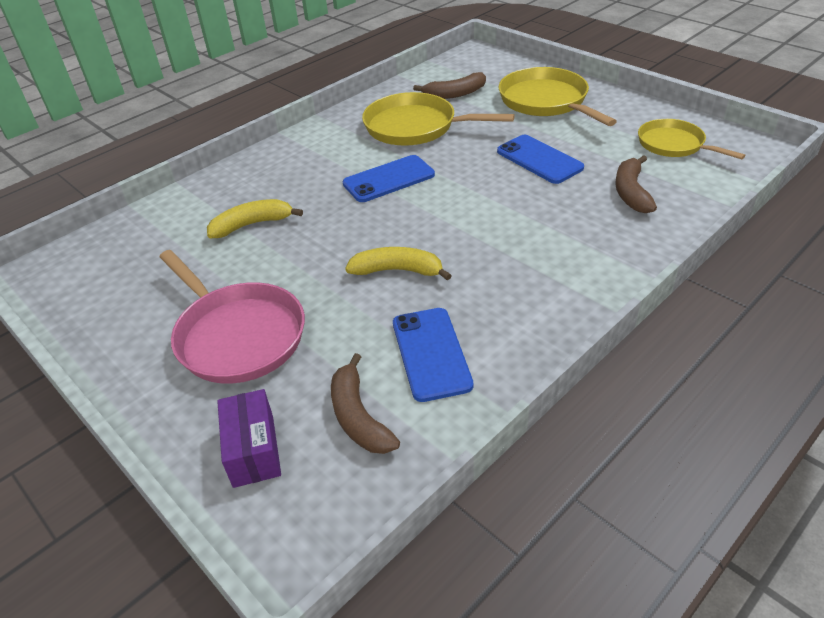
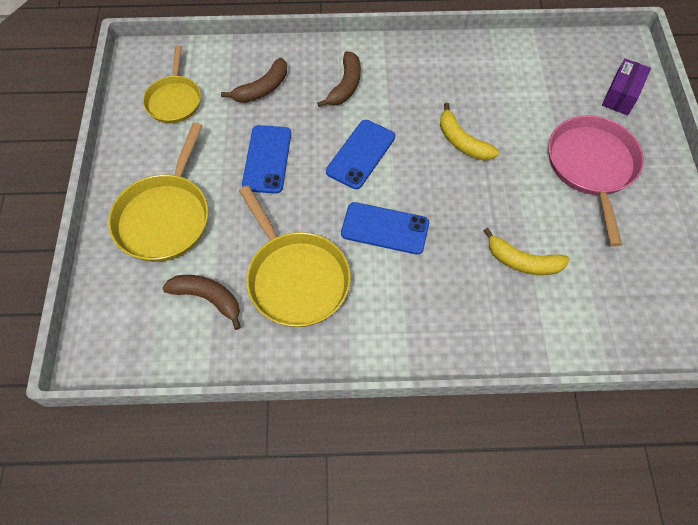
camera: 140 degrees left, 20 degrees up
(358, 417) = (559, 76): brown banana -> brown banana (345, 86)
(431, 353) = (496, 81): blue phone -> blue phone (361, 154)

